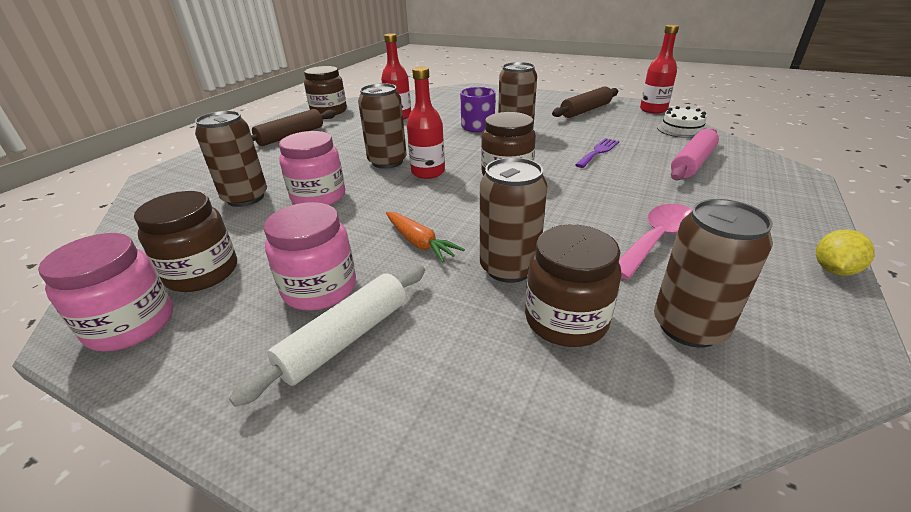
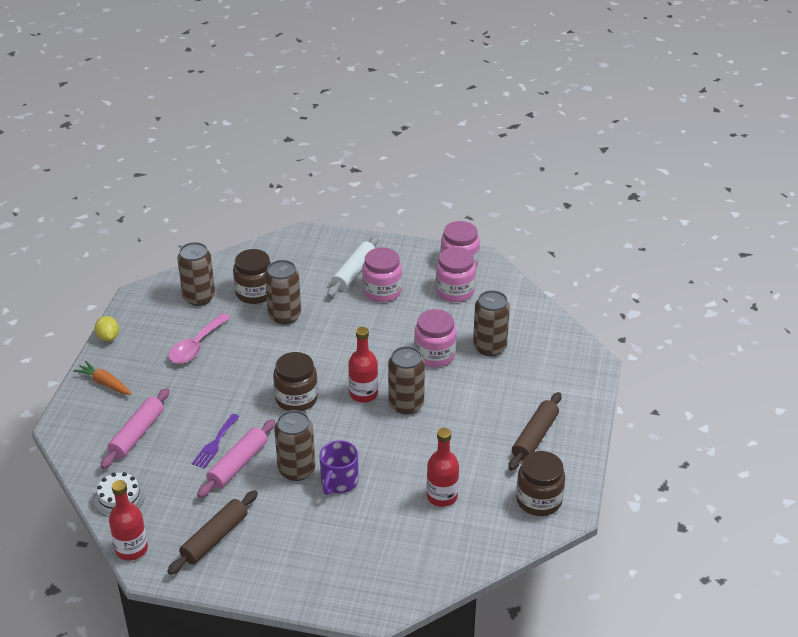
camera: 165 degrees right, 5 degrees up
(202, 272) = (455, 291): brown jar -> pink jar
(419, 243) = (341, 325): orange carrot -> orange carrot (105, 383)
(571, 139) = (238, 464): none -> pink rolling pin
(833, 270) = (108, 337): yellow lemon -> yellow lemon turned 45 degrees counterclockwise

